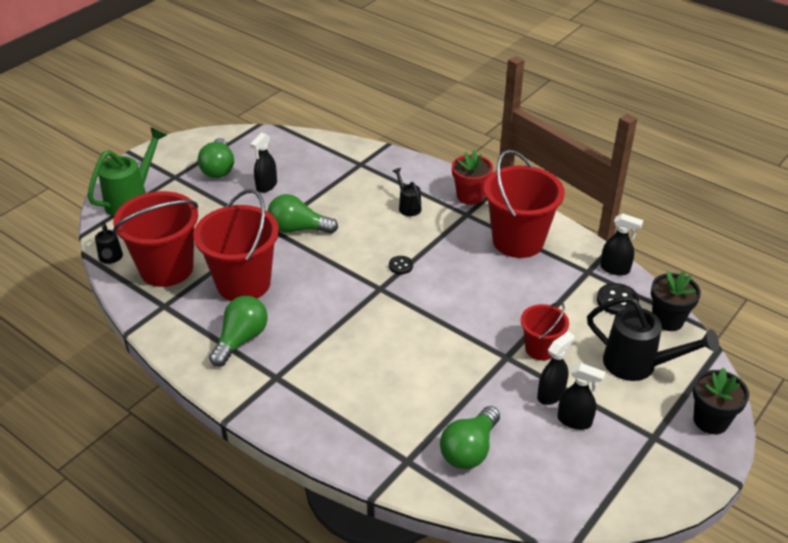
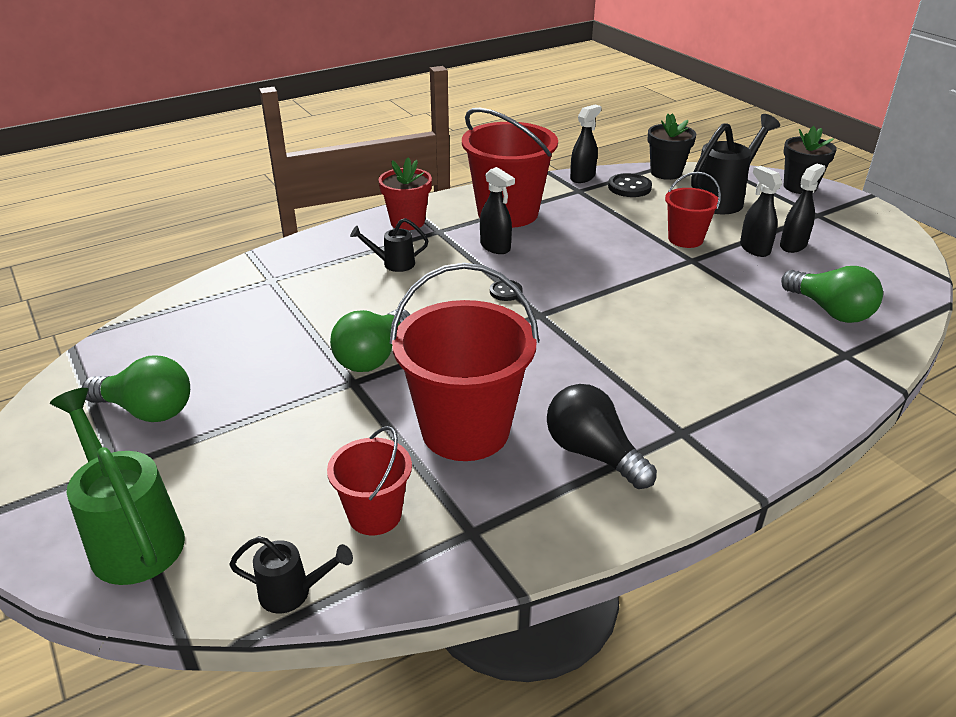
camera: 70 degrees left, 5 degrees down
(166, 269) = (374, 515): red bucket -> red bucket, size x0.54
(241, 340) = (593, 453): green light bulb -> black light bulb
(266, 186) = (243, 368): black spray bottle -> black spray bottle (495, 247)

